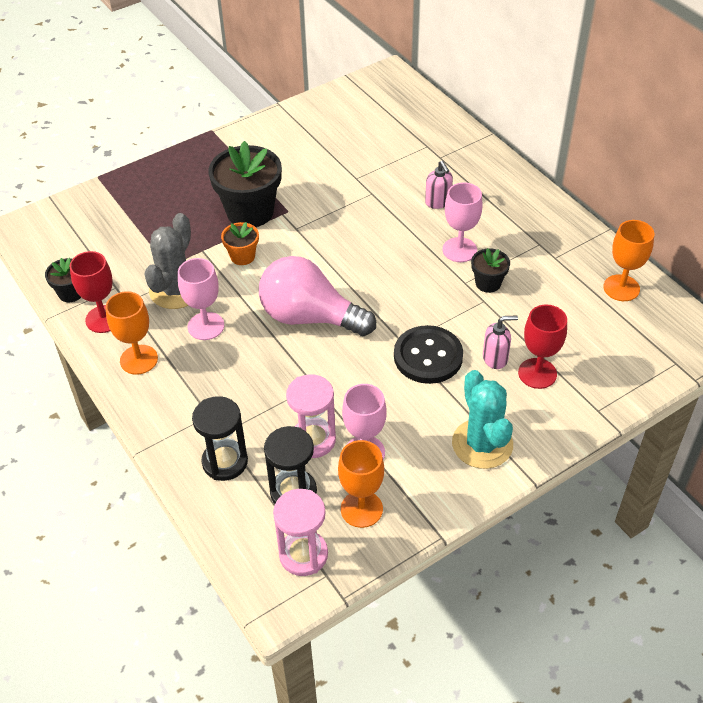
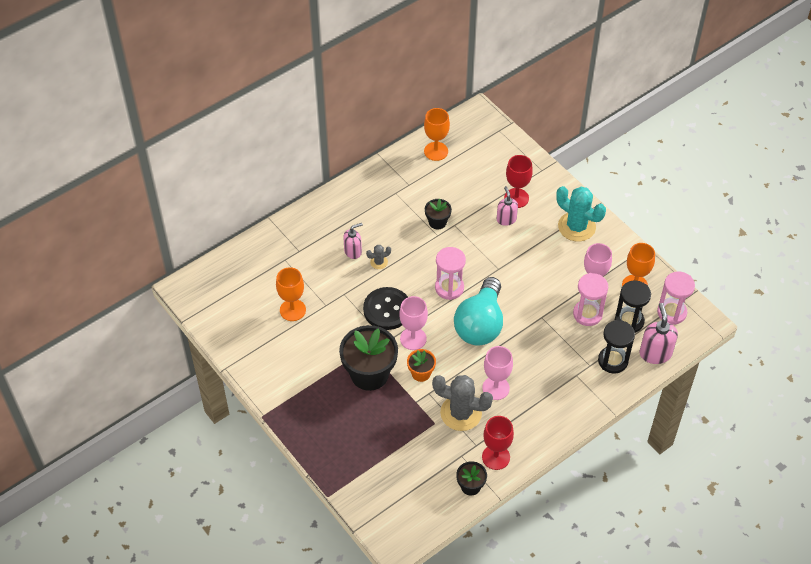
camera: 95 degrees left, 5 degrees up
(139, 359) = (533, 426): orange goblet -> orange goblet (292, 310)
(229, 520) = (655, 353): none -> pink soap dispenser
(310, 317) = (480, 324): pink light bulb -> turquoise light bulb
(373, 289) = (449, 288): none -> pink hourglass
(420, 224) = (379, 262): none -> grey cactus
(428, 356) = (509, 255): black button -> black button (387, 309)
(459, 250) = (405, 238): pink goblet -> pink goblet (413, 339)
(482, 444) = (576, 227): turquoise cactus -> turquoise cactus turned 60 degrees clockwise

